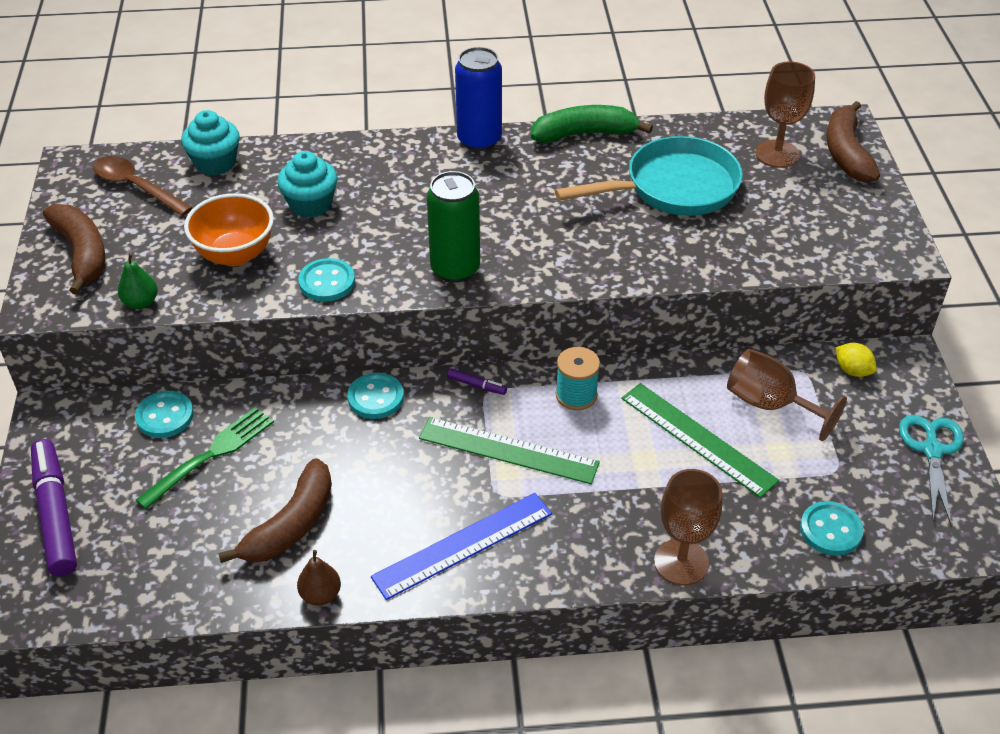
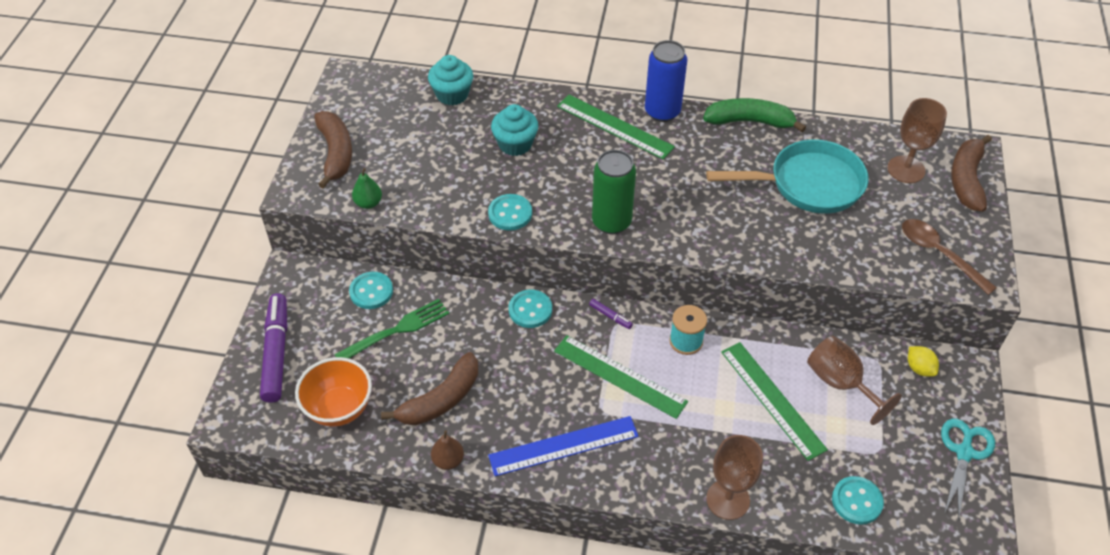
camera: 15 degrees right, 5 degrees up
(136, 187) = (388, 104): brown spoon -> brown spoon (939, 254)
(235, 254) = (447, 176): orange bowl -> orange bowl (339, 408)
(427, 165) = (614, 126): none -> green ruler

